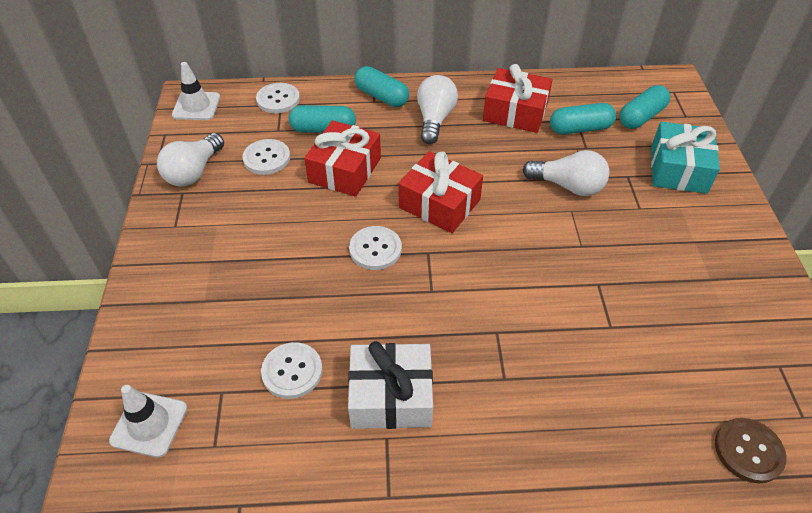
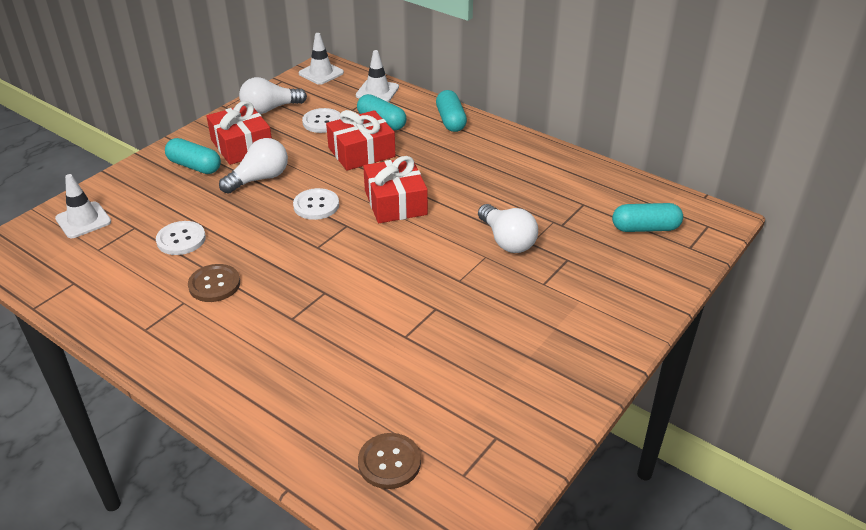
camera: 40 degrees right, 10 degrees down
(278, 99) = (377, 91): white button -> white traffic cone
(391, 396) = (214, 284): white gift -> brown button
(435, 119) = (468, 151): white light bulb -> white light bulb (259, 179)
(515, 112) = (539, 175): red gift -> red gift (242, 146)
(580, 128) = (576, 210): turquoise capsule -> turquoise capsule (194, 166)
(678, 169) = (620, 277): turquoise gift -> none

